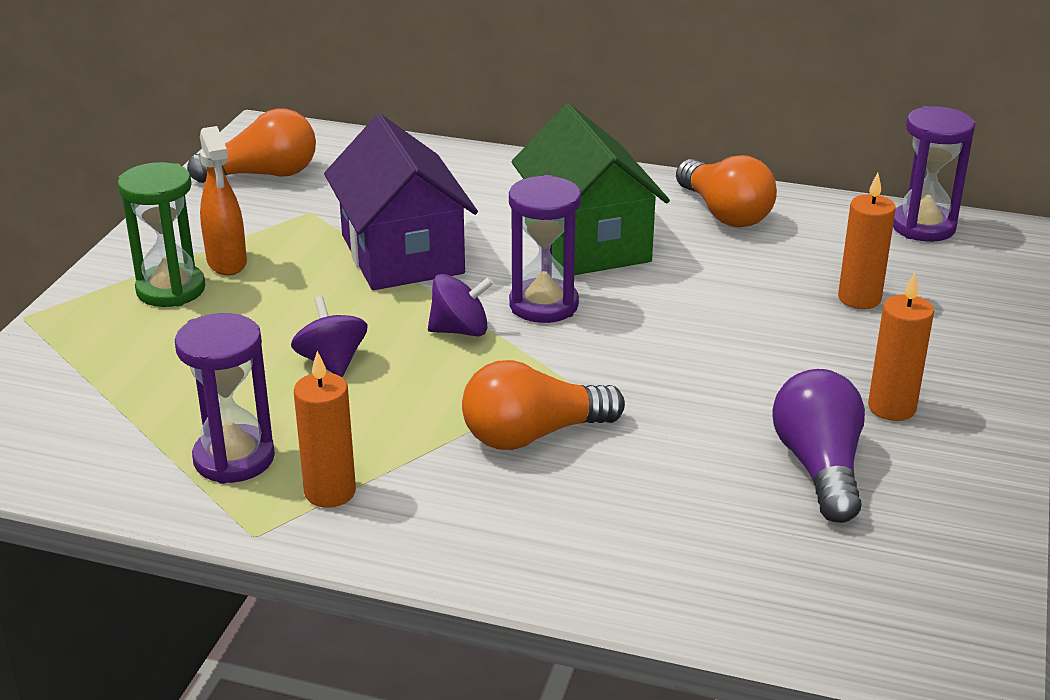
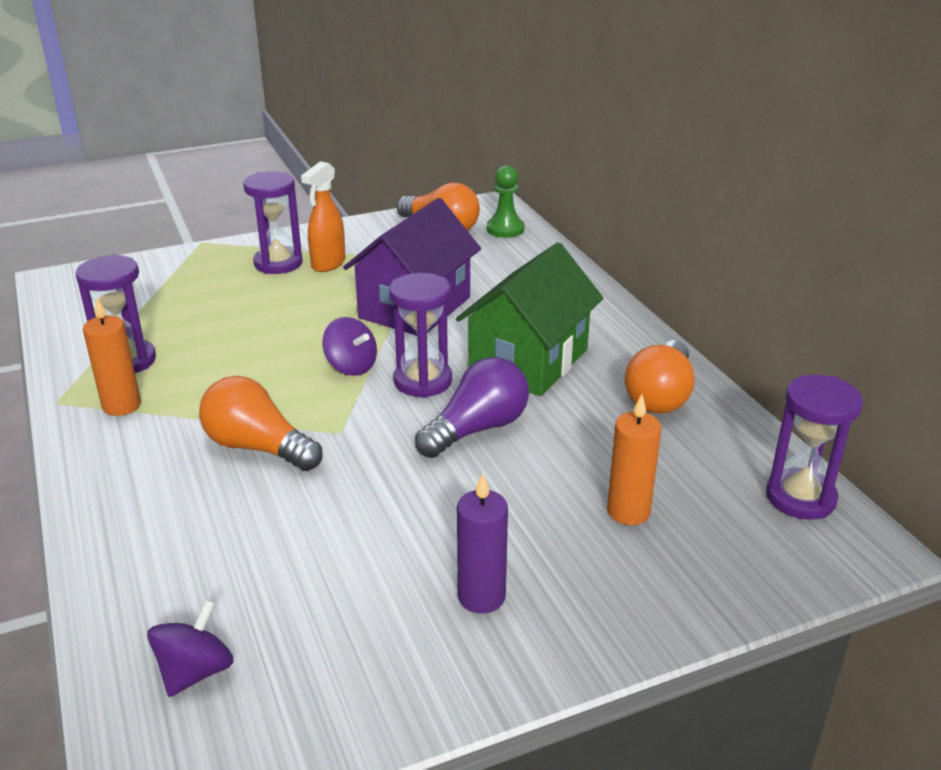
camera: 50 degrees right, 0 degrees up
(171, 290) = (278, 263): green hourglass -> purple hourglass
(328, 147) = (505, 229): none -> green pawn
(332, 362) = (261, 343): purple spinning top -> purple spinning top (195, 671)
(819, 467) = (351, 592): purple light bulb -> purple light bulb (477, 429)
(892, 408) = (481, 597): orange candle -> purple candle

